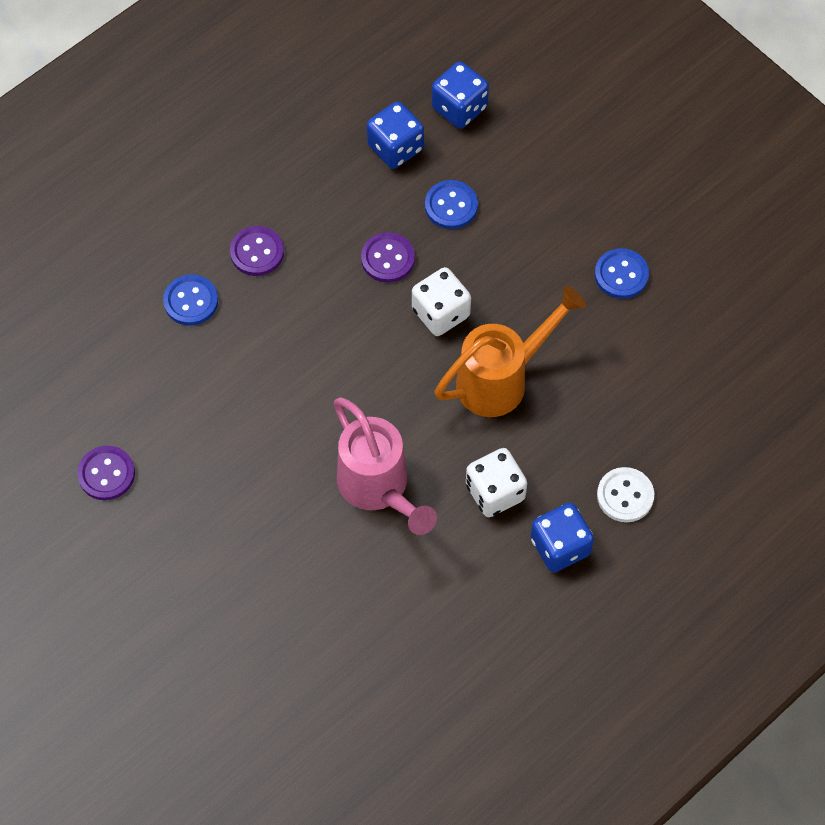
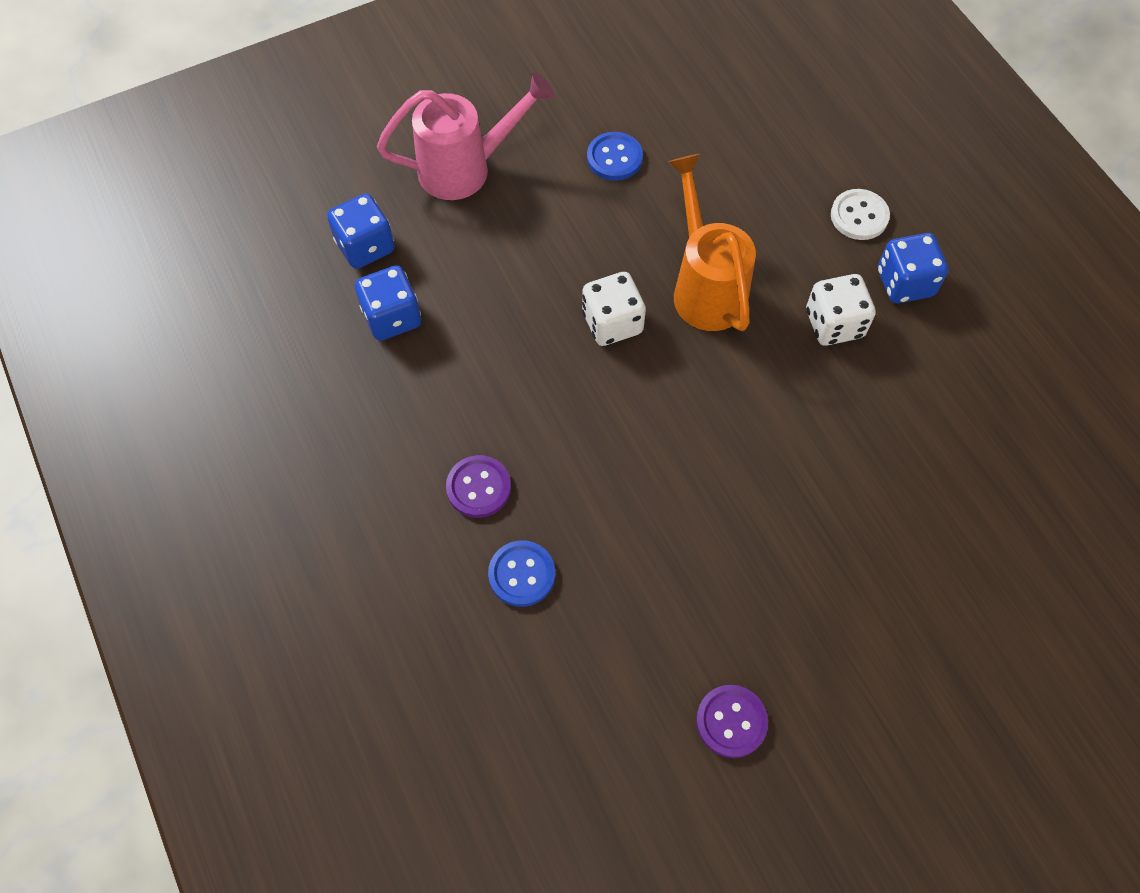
camera: 75 degrees left, 0 degrees up
(379, 488) = (809, 430): pink watering can -> pink watering can (466, 168)
(388, 259) = (530, 357): purple button -> none
(451, 206) = (484, 283): blue button -> none

